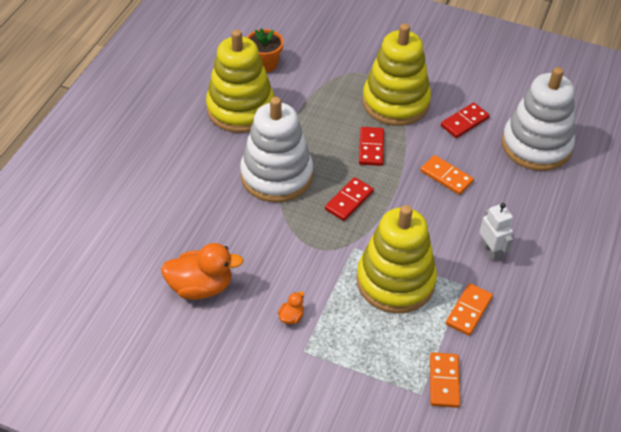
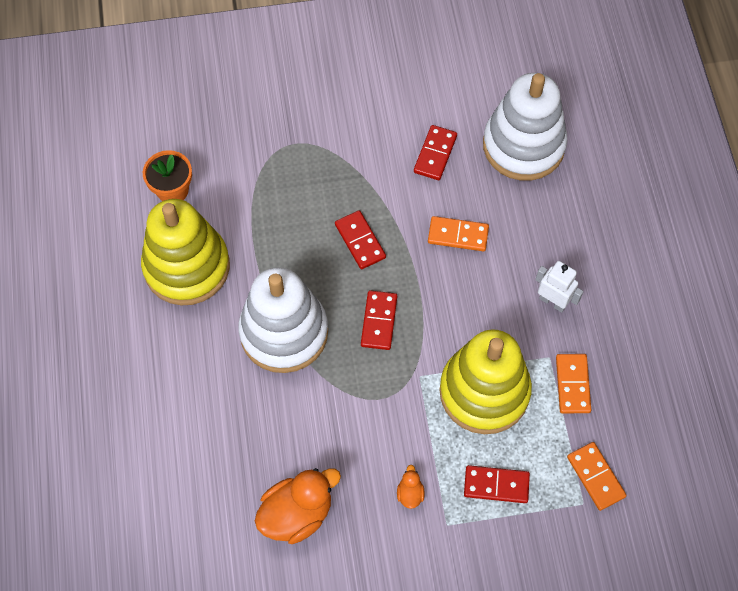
camera: 30 degrees left, 15 degrees up
(360, 345) = (496, 485): none -> red domino
(395, 102) = (348, 166): yellow stacking toy -> none

